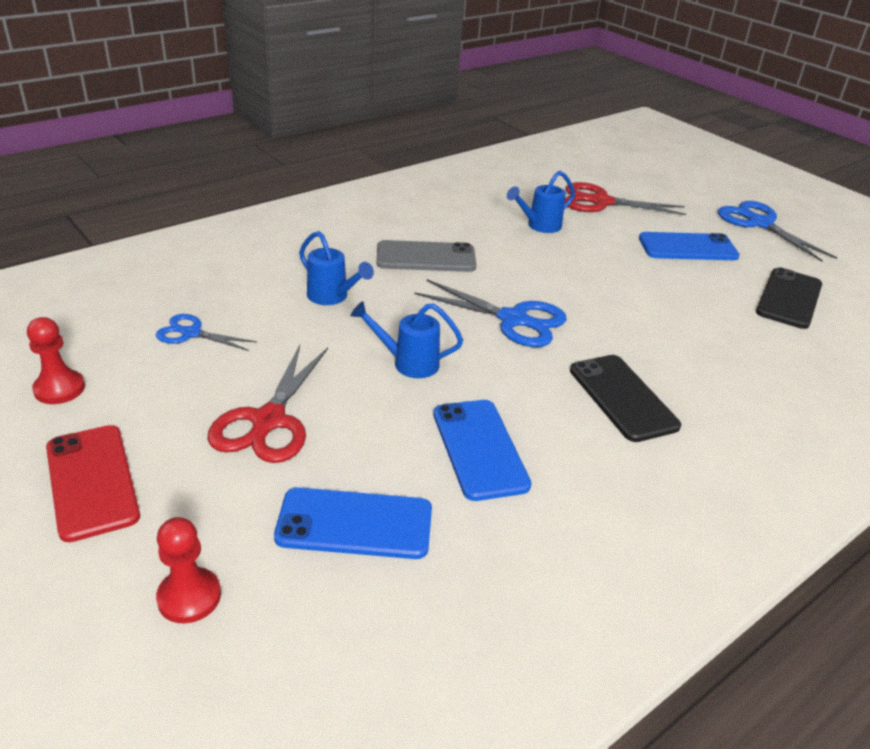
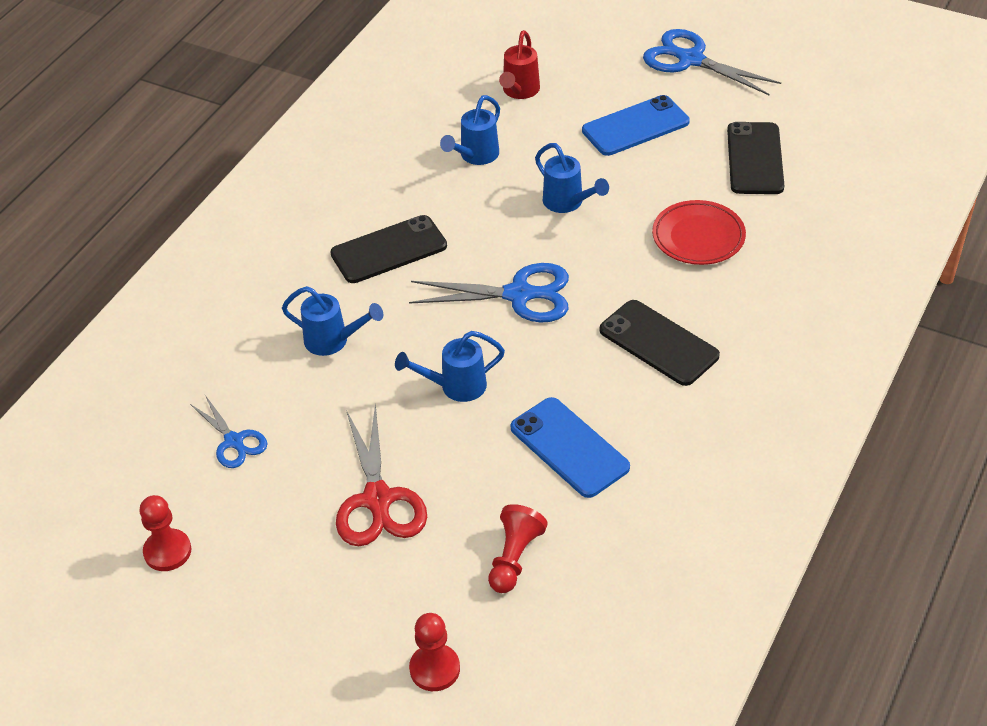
camera: 20 degrees left, 10 degrees up
(92, 481) = (279, 619): red phone -> none
(191, 333) = (234, 441): blue scissors -> blue scissors turned 120 degrees counterclockwise
(354, 524) = (514, 558): blue phone -> red pawn
(426, 257) = (389, 250): grey phone -> black phone
(598, 275) = (568, 203): none -> blue watering can
(601, 202) = (519, 92): red scissors -> red watering can
(706, 334) = (698, 237): none -> red plate

